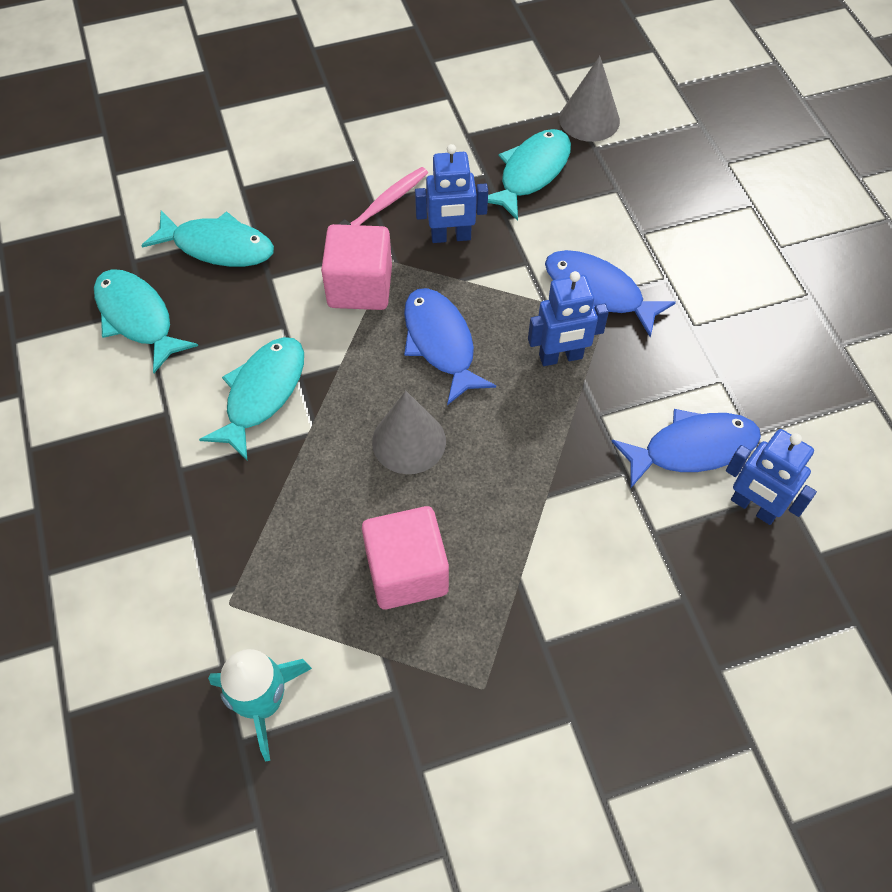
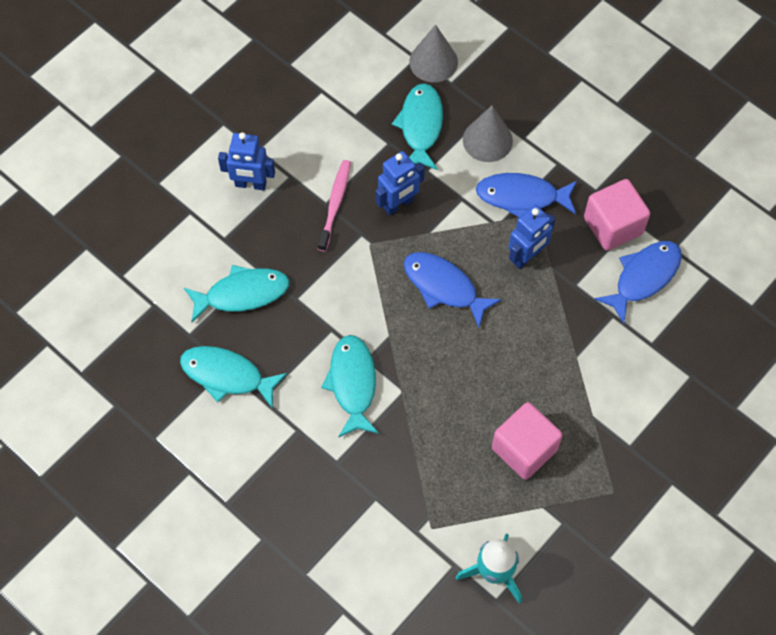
camera: 30 degrees left, 5 degrees up
(360, 287) = (363, 274): pink cube -> pink cube (613, 226)
(409, 441) = (469, 365): grey cone -> grey cone (487, 140)
(753, 507) = (700, 297): blue robot -> blue robot (250, 184)

